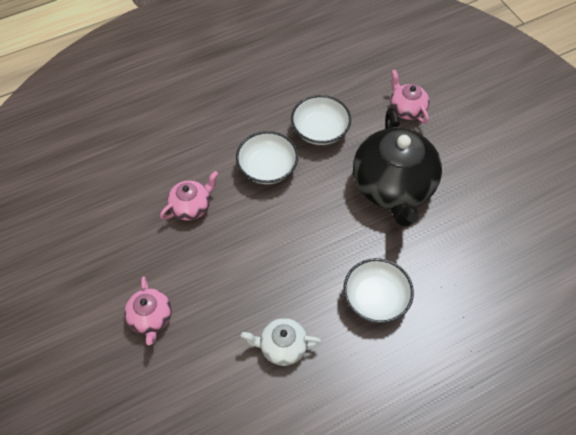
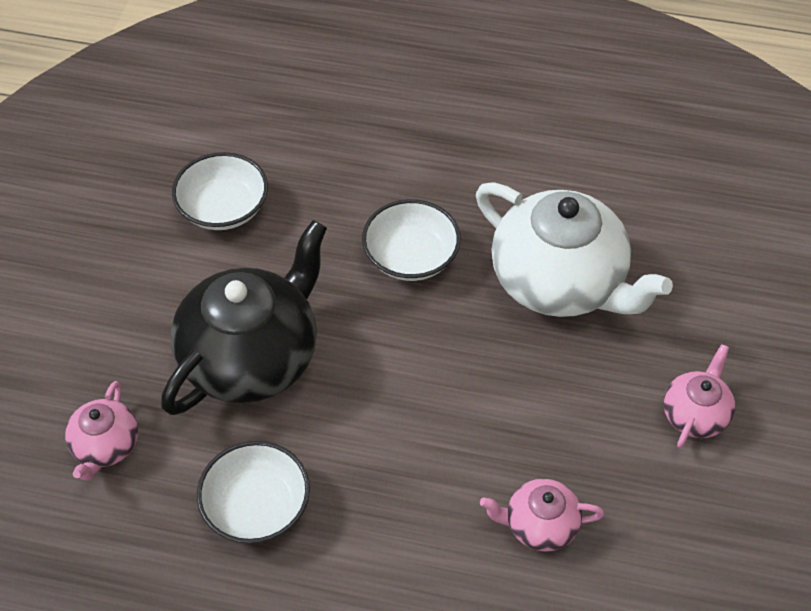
camera: 140 degrees left, 5 degrees down
(267, 167) = (385, 505): white bowl -> white bowl (223, 208)
(282, 346) = (560, 282): white teapot -> white teapot, size x2.08

